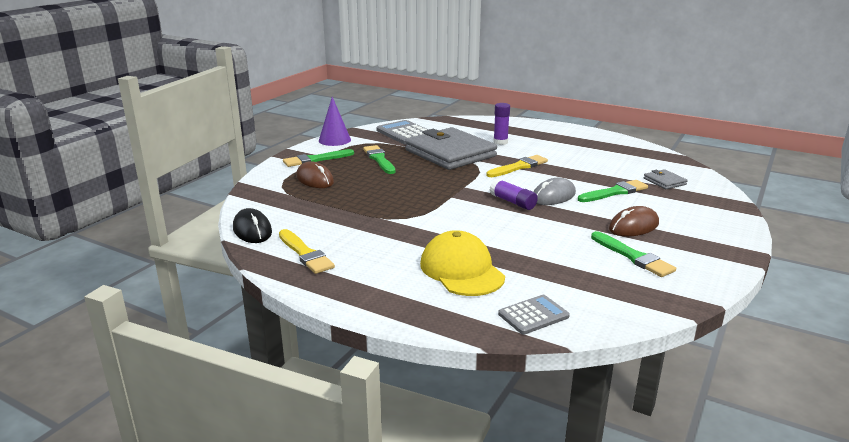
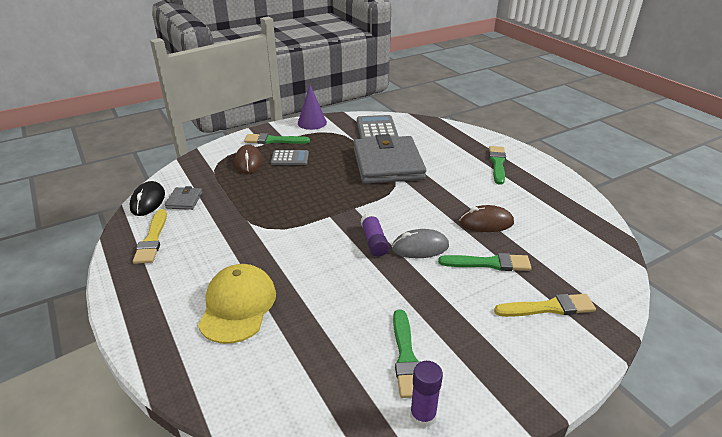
camera: 30 degrees right, 10 degrees up
(379, 159) = (321, 154): green brush -> green brush (497, 163)
(500, 142) = (449, 163): purple glue stick -> purple glue stick (423, 416)
(519, 167) = (431, 199): yellow brush -> yellow brush (548, 307)
(533, 315) = (230, 387): grey calculator -> grey calculator (290, 158)
(633, 226) = (454, 317): brown mouse -> brown mouse (486, 222)
(664, 181) = (562, 267): grey wallet -> grey wallet (184, 200)

